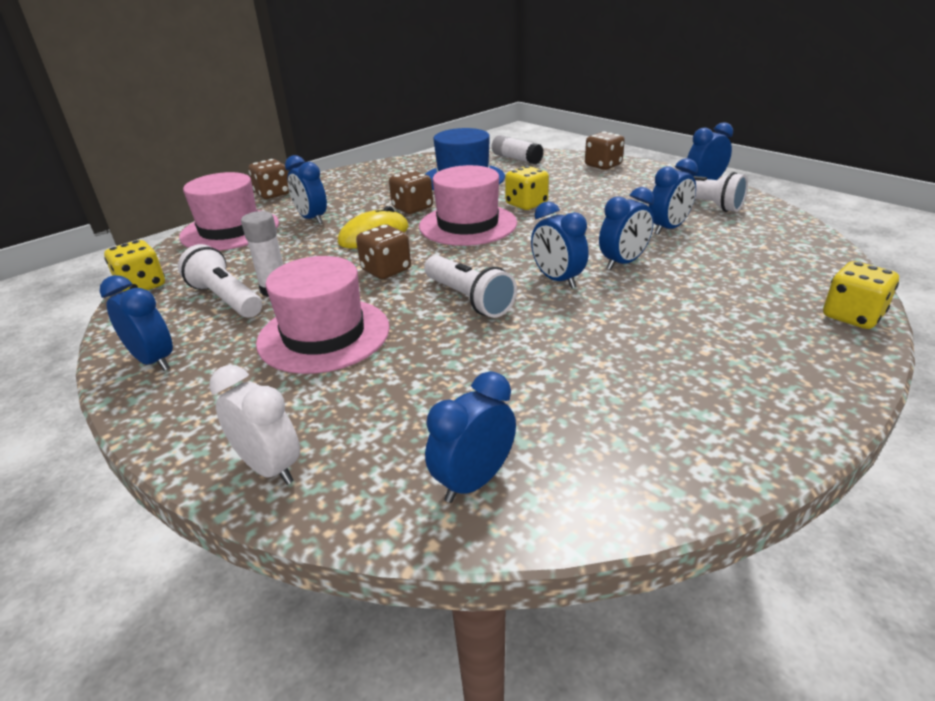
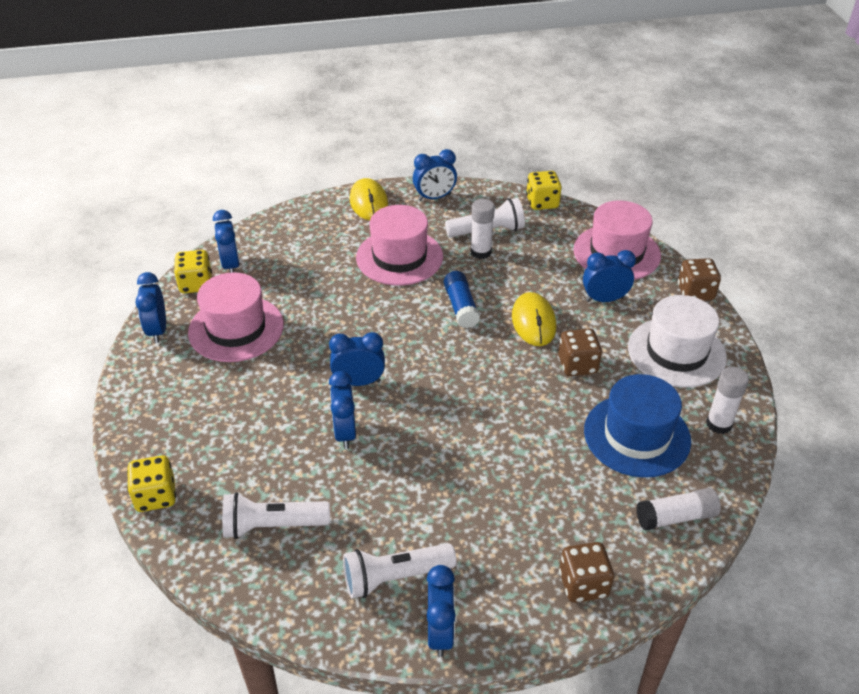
camera: 120 degrees right, 10 degrees up
(191, 415) = (368, 202): none -> yellow mouse
(270, 467) = (304, 216): white clock -> none
(358, 185) = (676, 352): none -> white hat
(386, 270) = (461, 307): brown dice -> blue glue stick
(421, 164) = (719, 424): none -> white glue stick
(468, 225) = (505, 382): pink hat -> pink hat (236, 328)
(469, 299) = (378, 328): white flashlight -> white flashlight (272, 526)
(526, 204) = (518, 444): yellow dice -> yellow dice (196, 284)
(668, 229) = (370, 507): blue clock -> blue clock (157, 330)

